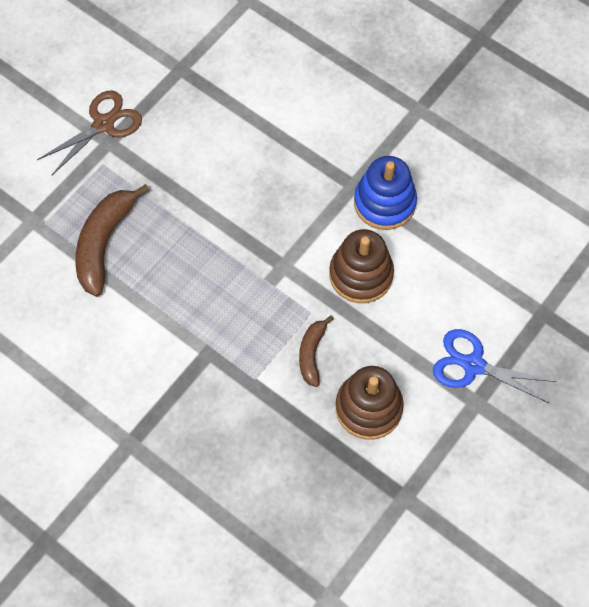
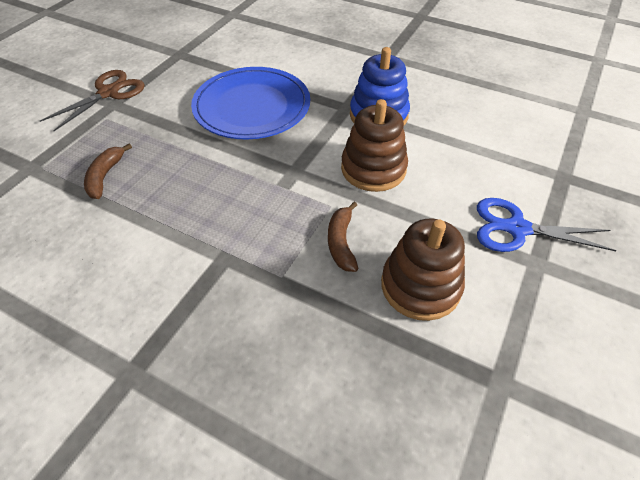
camera: 10 degrees left, 15 degrees down
(104, 243) = (105, 176): brown banana -> brown banana, size x0.57
(253, 169) = (252, 107): none -> blue plate

